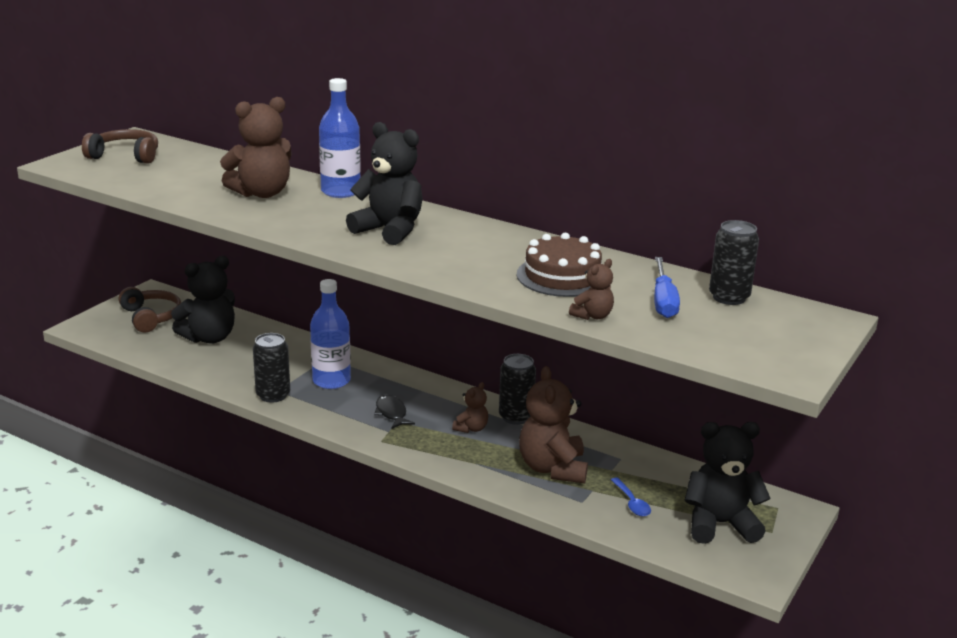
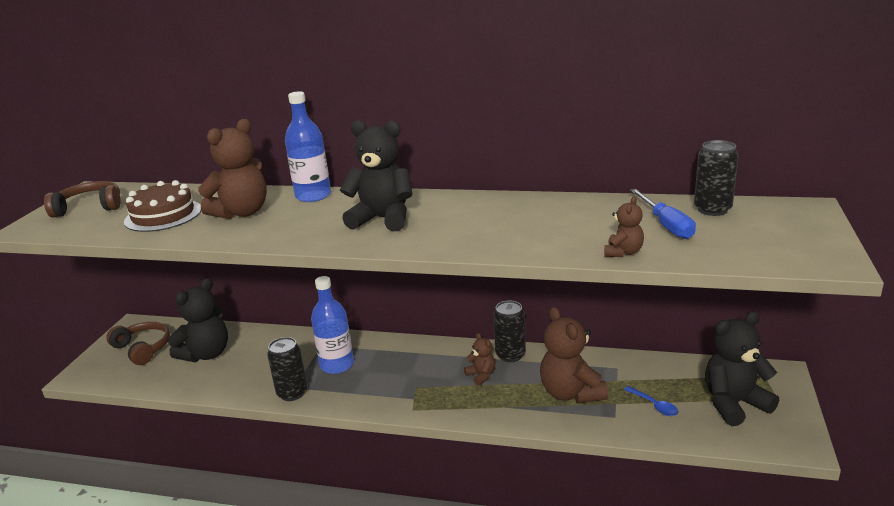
camera: 15 degrees left, 0 degrees up
(391, 413) = (406, 381): black fish -> none
(471, 428) = (481, 375): brown teddy bear -> brown teddy bear turned 45 degrees counterclockwise
(562, 276) = (564, 224): brown cake -> brown cake (163, 215)

